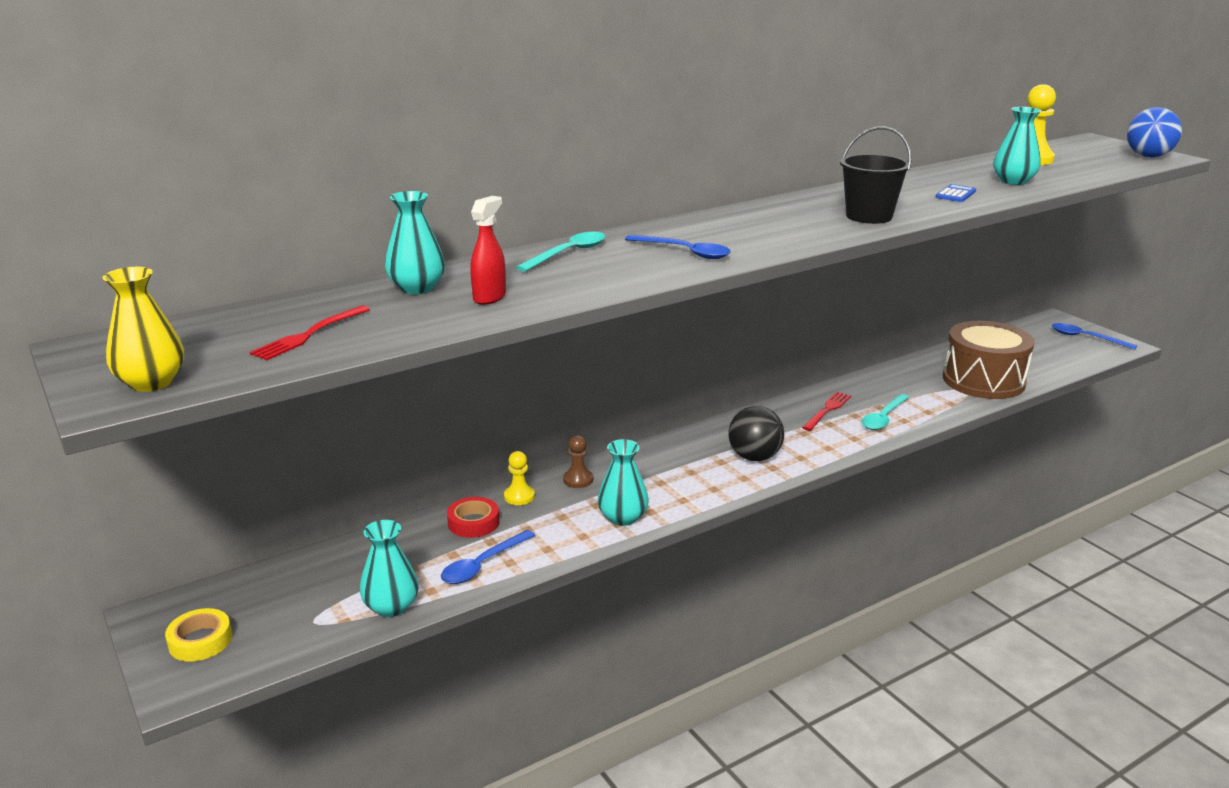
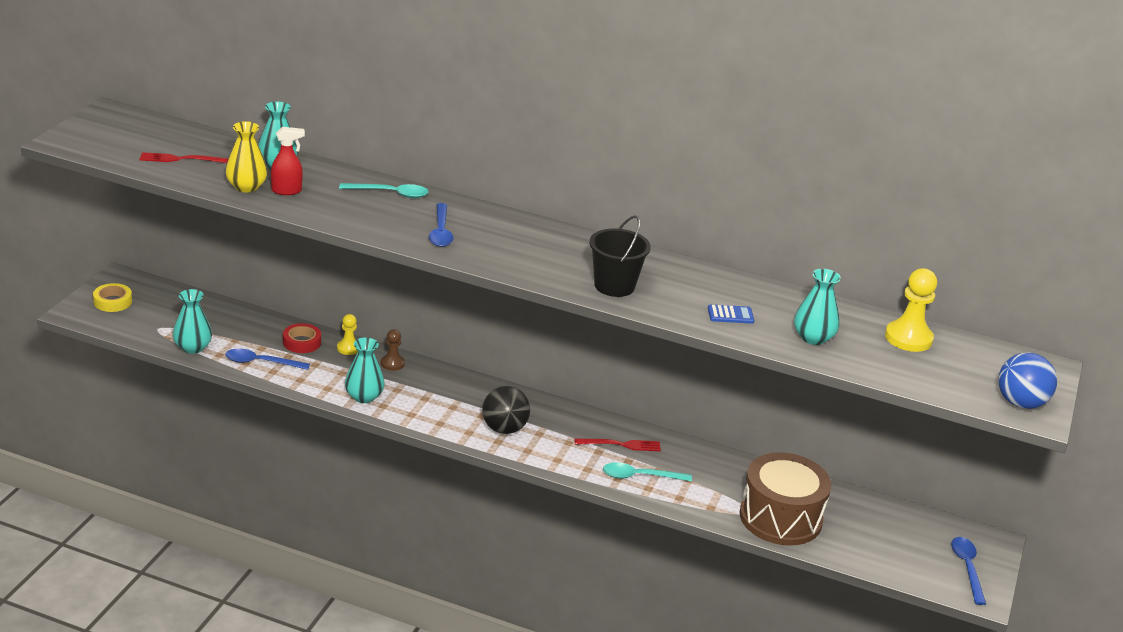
camera: 50 degrees right, 5 degrees up
(151, 382) = (88, 143): yellow vase -> yellow vase (246, 187)

